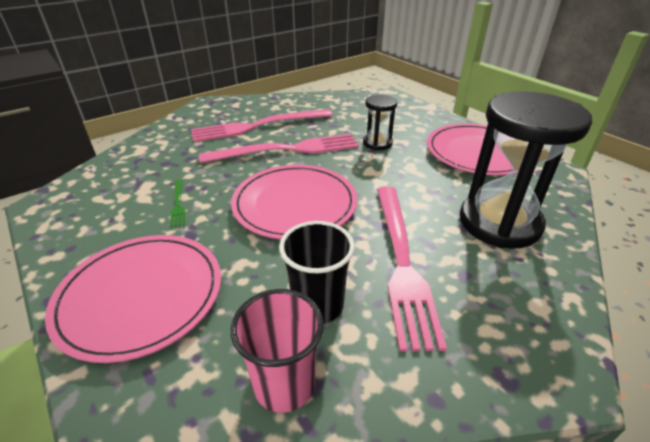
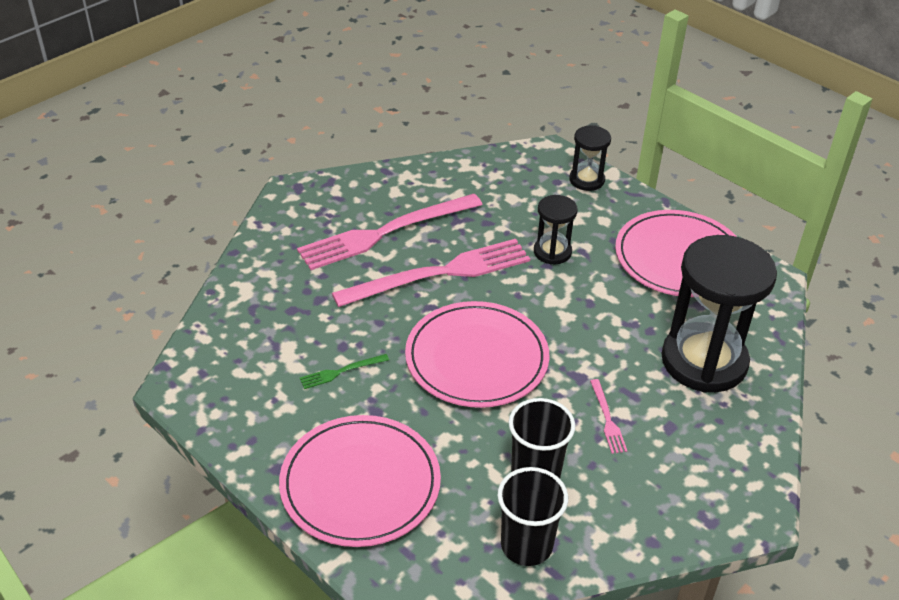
camera: 10 degrees left, 5 degrees up
(178, 204) = (341, 372): green fork -> green fork turned 90 degrees clockwise
(284, 384) = (526, 545): pink cup -> black cup
(401, 261) = (607, 419): pink fork -> pink fork, size x0.41
(411, 108) = (586, 180): none -> black hourglass

